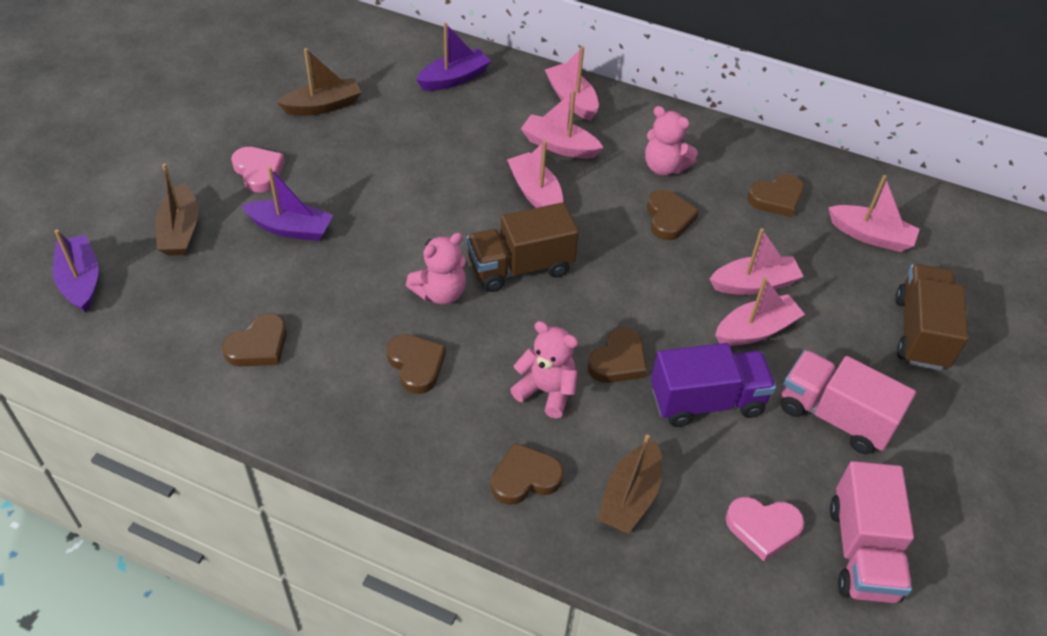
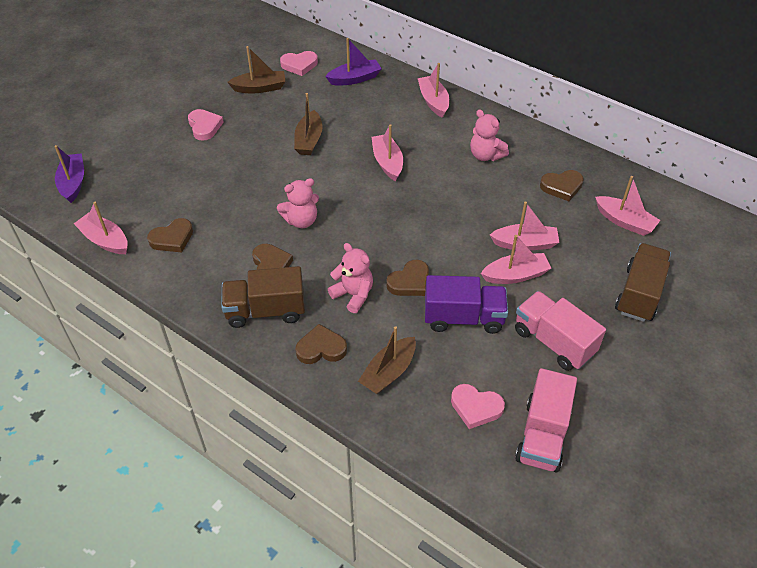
camera: 15 degrees right, 0 degrees up
(180, 231) = (144, 159): brown boat -> brown boat (309, 140)
(291, 228) = (215, 166): purple boat -> none
(370, 67) = (299, 65): none -> pink heart
(520, 267) = (361, 211): brown truck -> brown truck (265, 311)
(559, 146) = (414, 132): pink boat -> pink boat (105, 240)
(668, 218) = (477, 191): brown heart -> none

